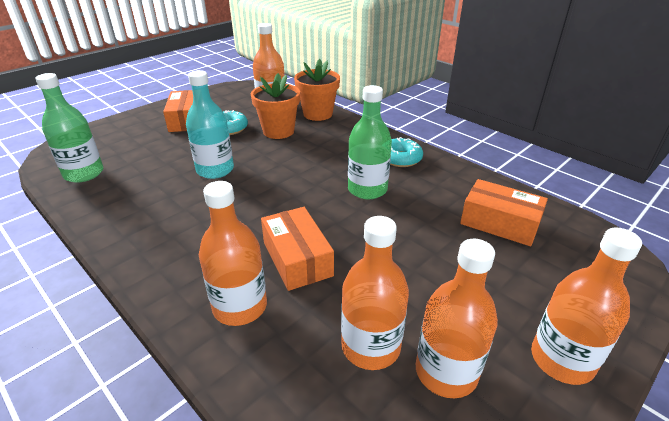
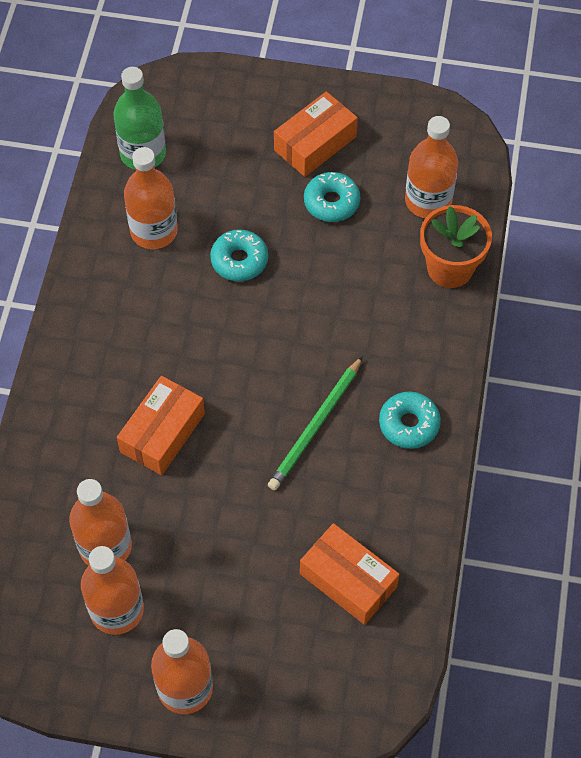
camera: 55 degrees right, 25 degrees up
(215, 170) = (239, 260): turquoise bottle -> turquoise donut
(240, 307) = (80, 430): orange bottle -> orange bottle (154, 231)
(278, 131) = (368, 257): orange flower pot -> none
(367, 189) = (315, 426): green bottle -> green pencil
(499, 223) = (348, 580): orange box -> orange box turned 45 degrees counterclockwise

